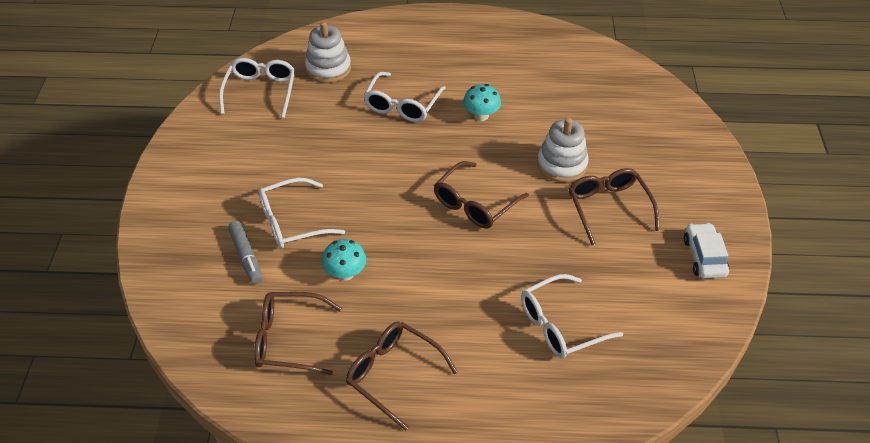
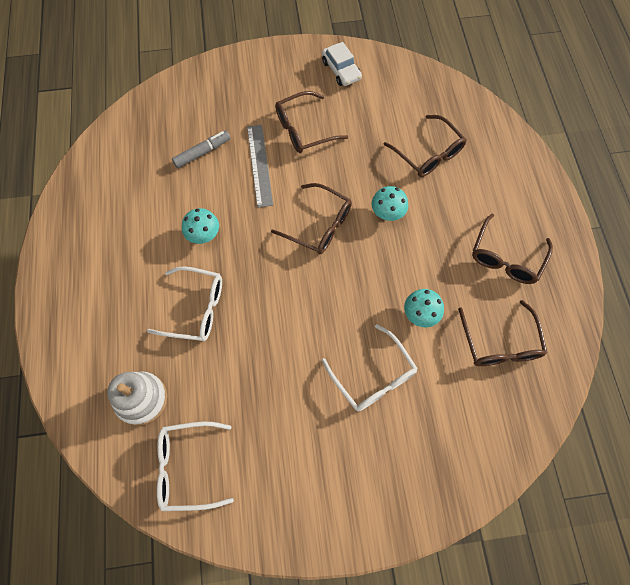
camera: 100 degrees left, 20 degrees up
(246, 256) = (424, 407): grey marker -> grey marker (202, 152)
(479, 267) = (387, 213): none -> turquoise mushroom
(560, 325) = (428, 154): white glasses -> brown glasses
(562, 165) = (260, 165): white stacking toy -> grey ruler
(704, 257) = (341, 70): white car -> white car turned 105 degrees counterclockwise

